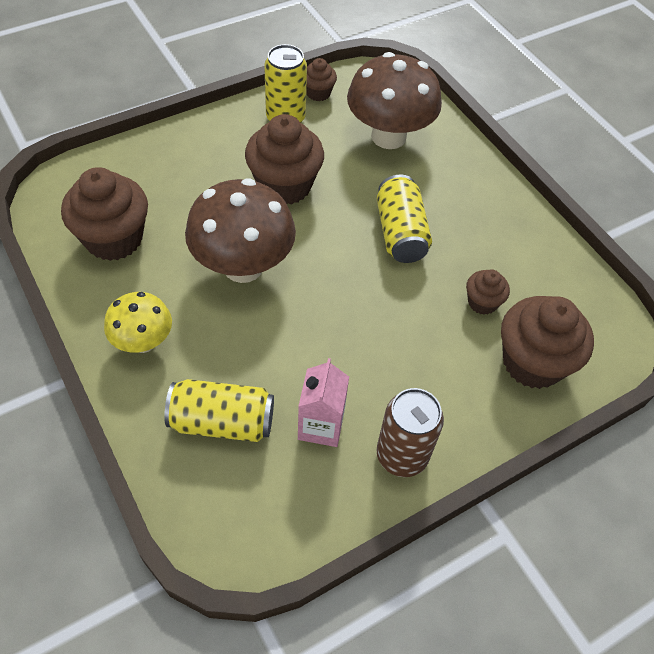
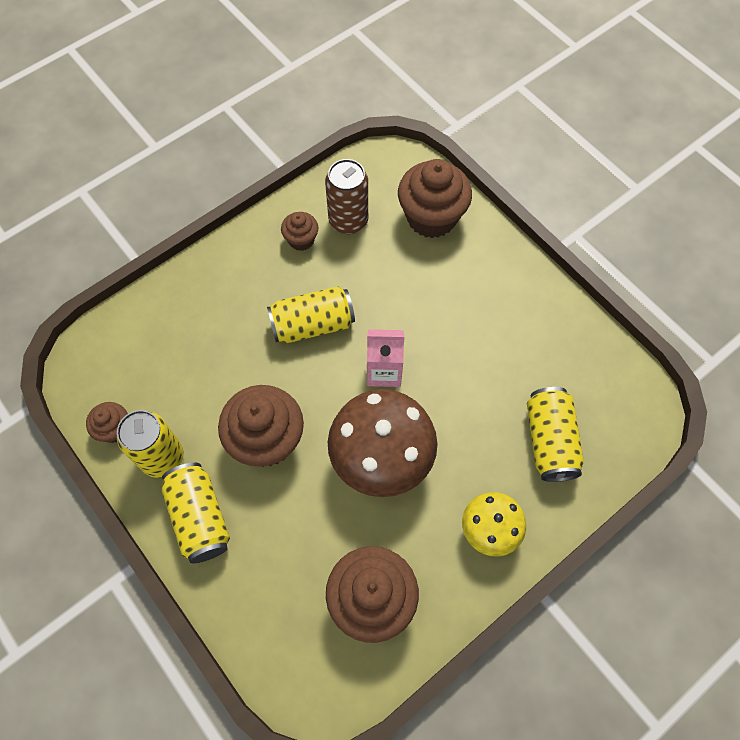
camera: 95 degrees left, 10 degrees up
(226, 137) = (200, 517): none -> yellow can
(321, 425) = (531, 364): pink carton -> pink carton (384, 371)
(388, 136) = (179, 348): brown mushroom -> none
(402, 455) = (539, 303): brown can -> brown can (348, 221)
(482, 302) = (379, 254): brown cupcake -> brown cupcake (301, 240)

